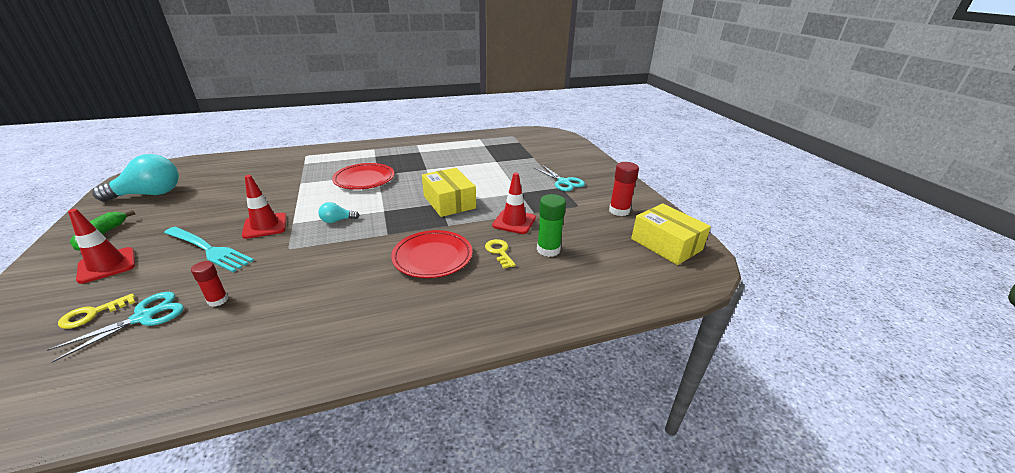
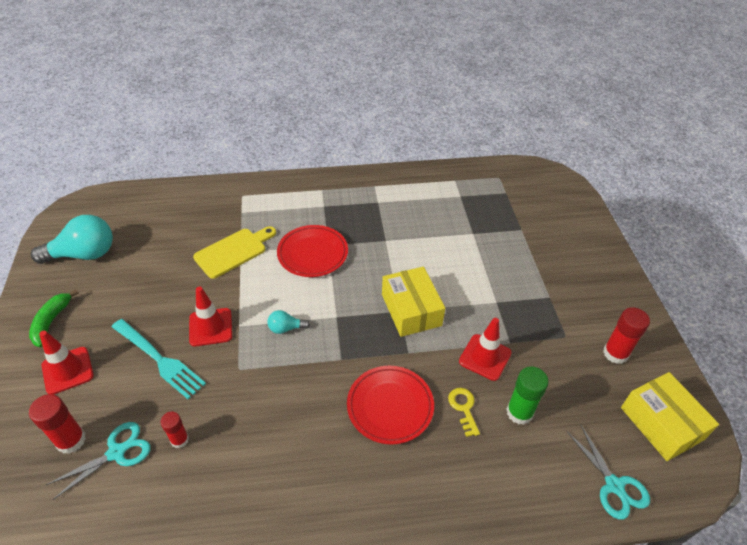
camera: 10 degrees right, 15 degrees up
(92, 314) = (71, 440): yellow key -> red glue stick
(294, 183) = (233, 251): none -> yellow cutting board
(563, 182) = (554, 287): turquoise scissors -> turquoise scissors (614, 485)

